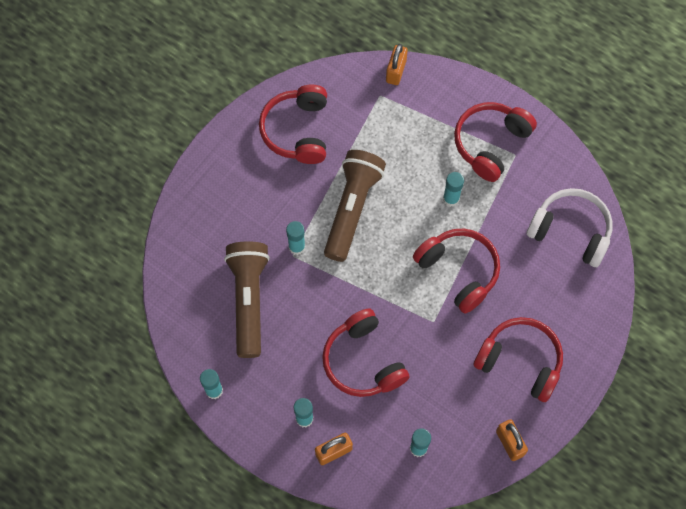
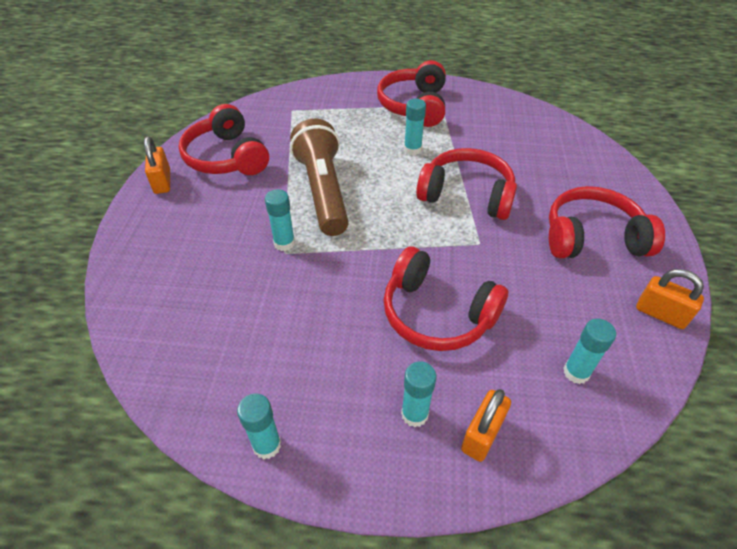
camera: 30 degrees left, 20 degrees down
(249, 300) = (257, 316): brown flashlight -> none
(396, 71) = (295, 93): orange padlock -> orange padlock (162, 182)
(570, 231) = (533, 131): white headphones -> none

